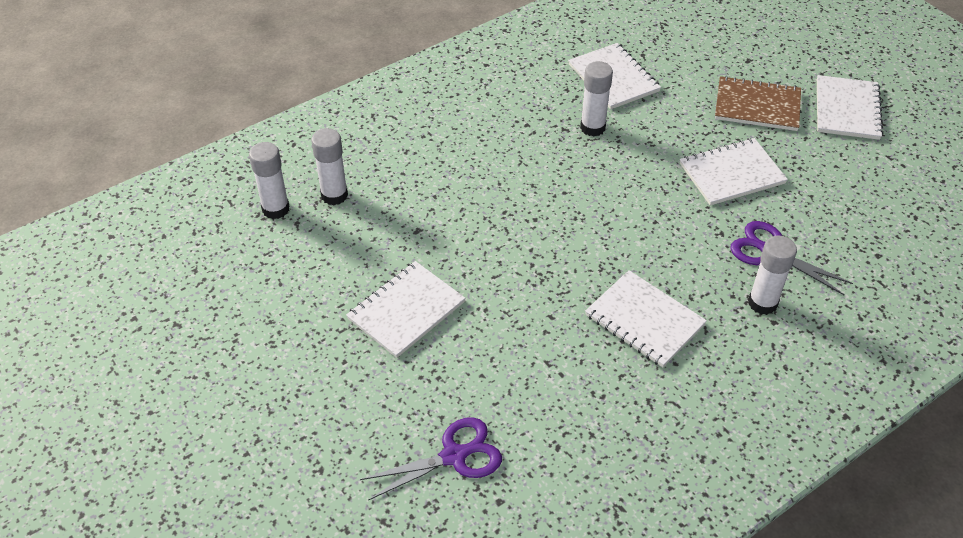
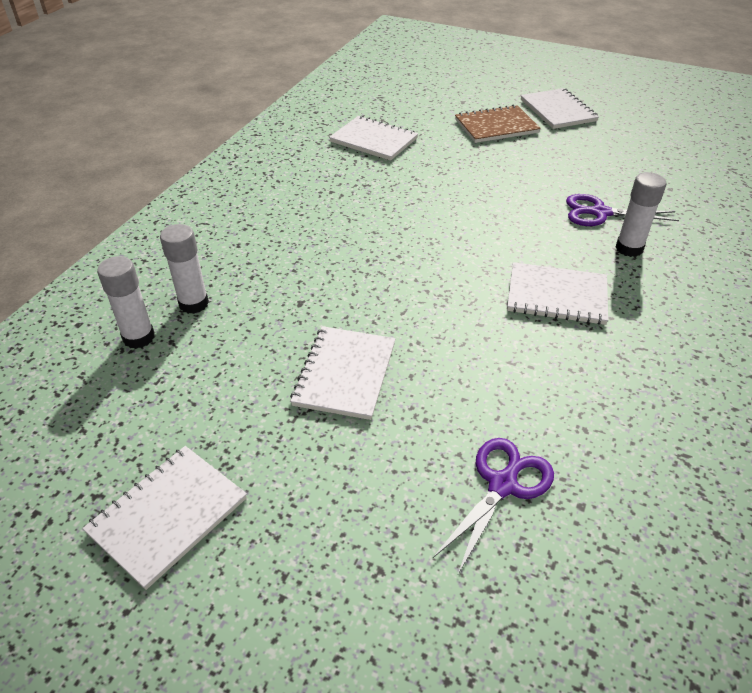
camera: 30 degrees left, 5 degrees down
(592, 127) = (387, 176): white glue stick -> none
(731, 173) = (520, 172): white notebook -> white notebook (168, 515)

